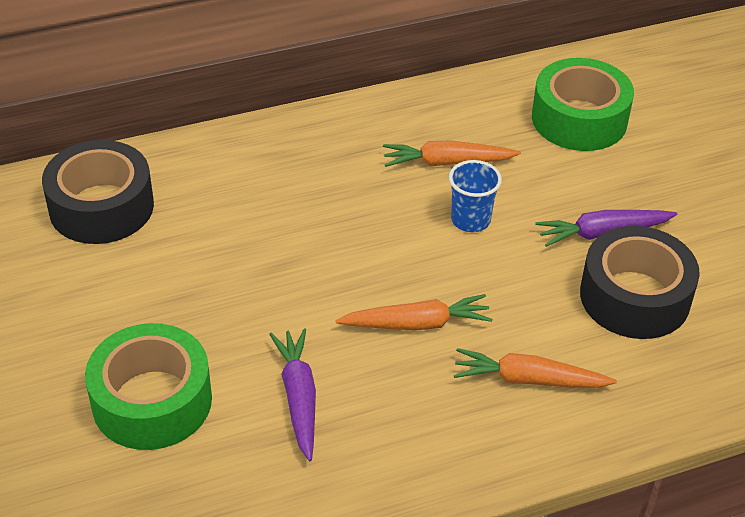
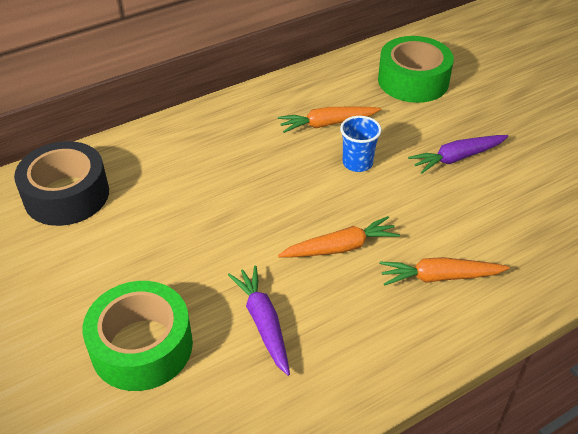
camera: 10 degrees left, 0 degrees up
(634, 297) = (496, 201): black tape -> none

